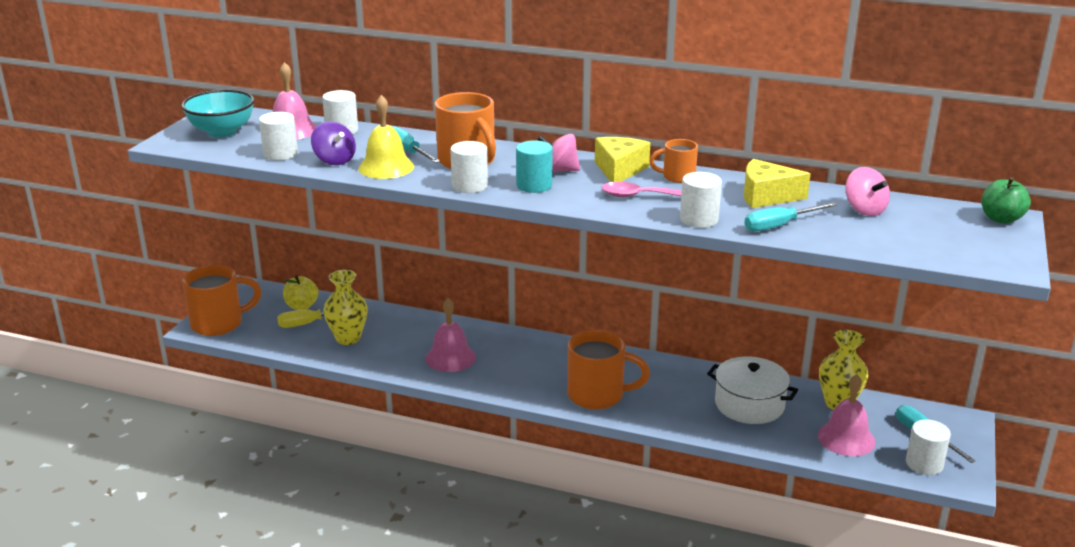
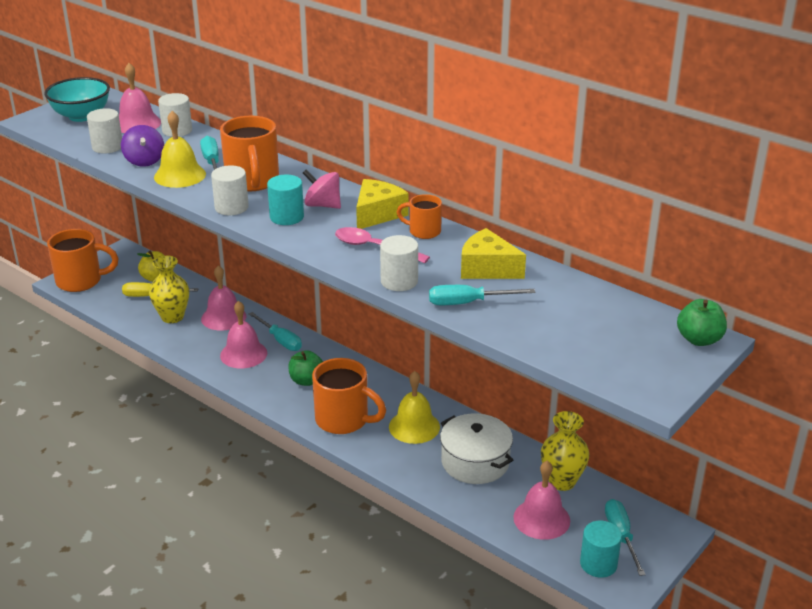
camera: 20 degrees right, 5 degrees up
(403, 329) = (223, 317): none -> pink bell
(478, 338) = (280, 340): none -> turquoise screwdriver
(533, 368) = (306, 380): none -> green apple
(669, 387) = (414, 426): none -> yellow bell
(864, 210) = (568, 301): pink spinning top -> none
(924, 464) = (598, 564): white cylinder -> turquoise cylinder

